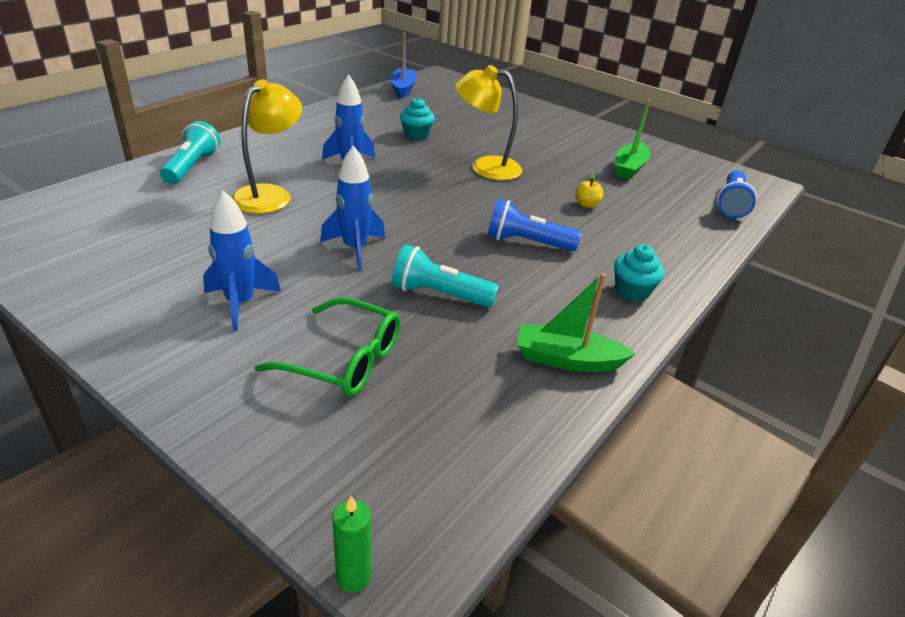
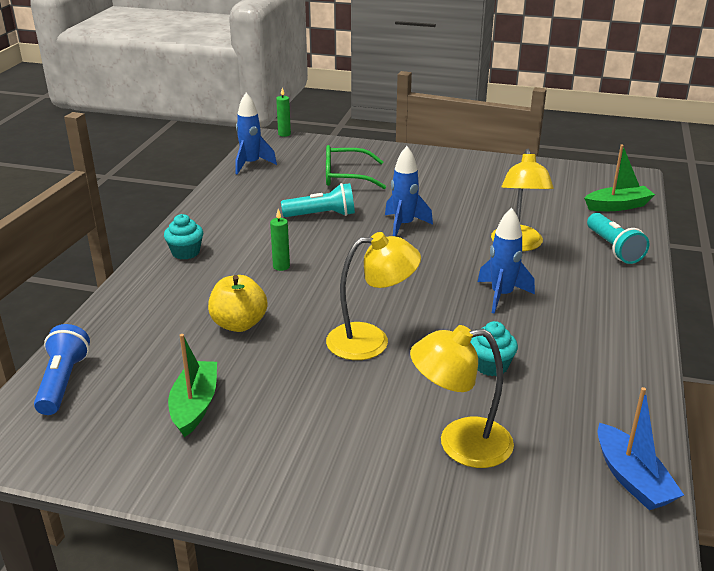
camera: 160 degrees right, 5 degrees down
(240, 304) = (429, 183): blue rocket -> blue rocket (251, 164)
(474, 116) = (460, 444): none -> yellow lamp
(527, 242) = (281, 266): blue flashlight -> green candle
(567, 360) = (225, 204): green boat -> green boat (617, 206)
(586, 205) = (239, 324): yellow apple -> yellow apple, size x1.88

